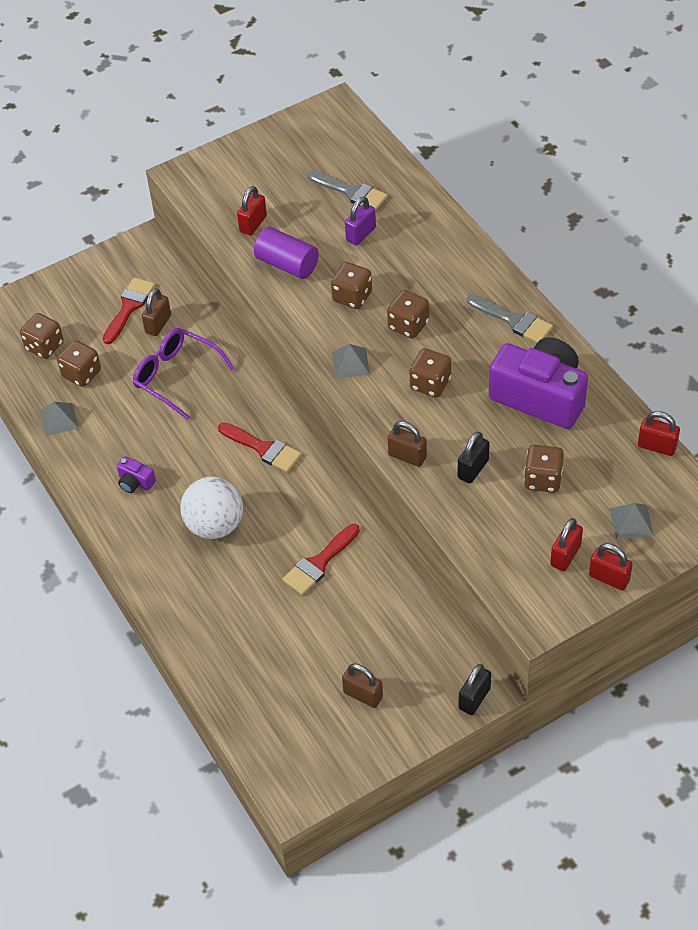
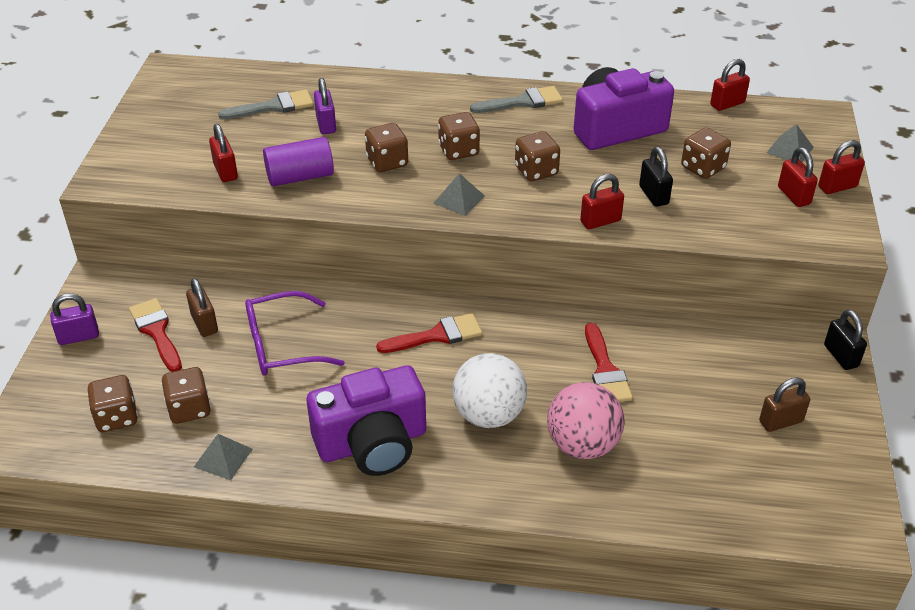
camera: 55 degrees left, 10 degrees down
(90, 275) = (78, 337): none -> purple padlock
(135, 482) = (372, 443): purple camera -> purple camera, size x2.45
(234, 592) = (582, 445): none -> pink ball
(407, 456) = (600, 221): brown padlock -> red padlock

